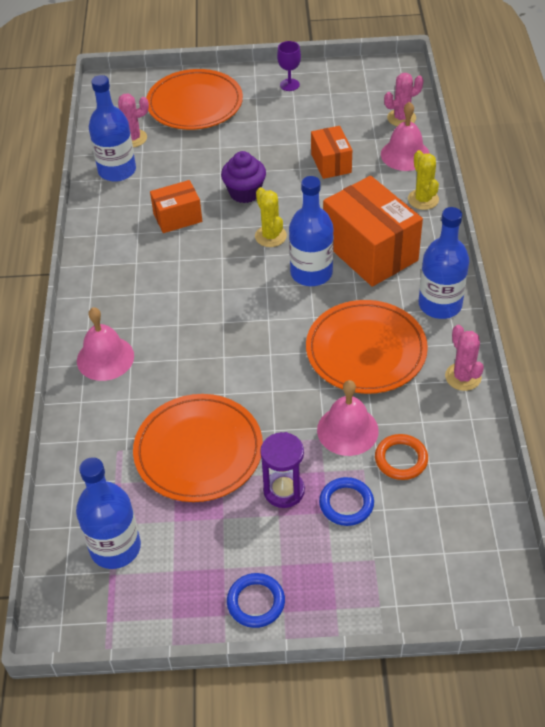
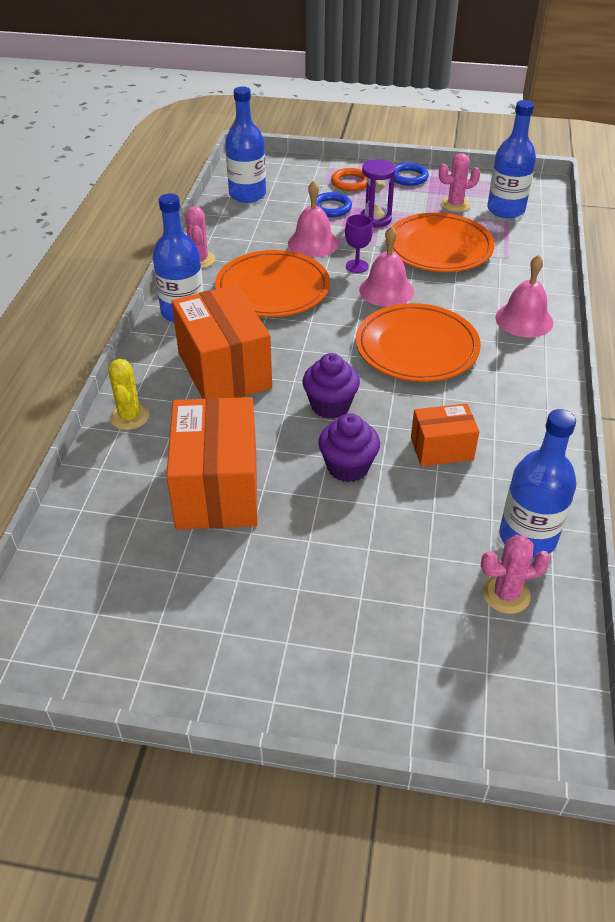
camera: 170 degrees left, 5 degrees down
(195, 104) = (396, 650): orange plate -> orange plate (417, 347)
(270, 236) = (330, 405): yellow cactus -> purple cupcake
(289, 85) = (219, 659): purple goblet -> purple goblet (357, 266)
(311, 273) = (297, 359): blue bottle -> blue bottle (247, 194)
(331, 163) = (217, 488): orange box -> orange box, size x1.82
(401, 118) = (78, 545): pink cactus -> pink cactus (455, 204)
(401, 459) = (279, 223): orange ring -> orange ring (350, 182)
(405, 154) = (111, 482): pink bell -> pink bell (386, 290)

